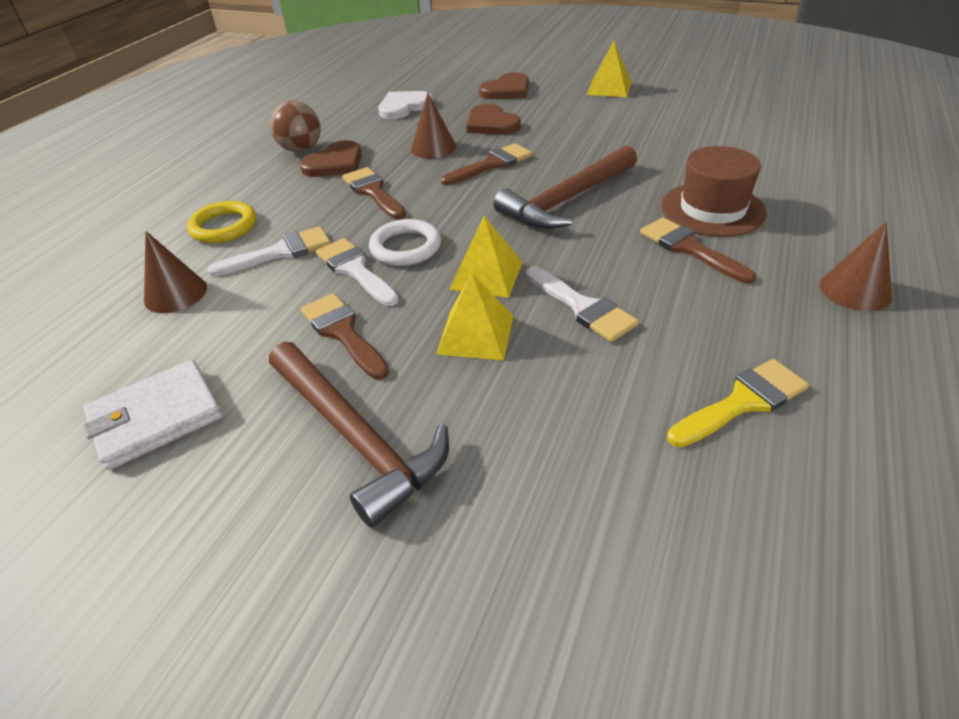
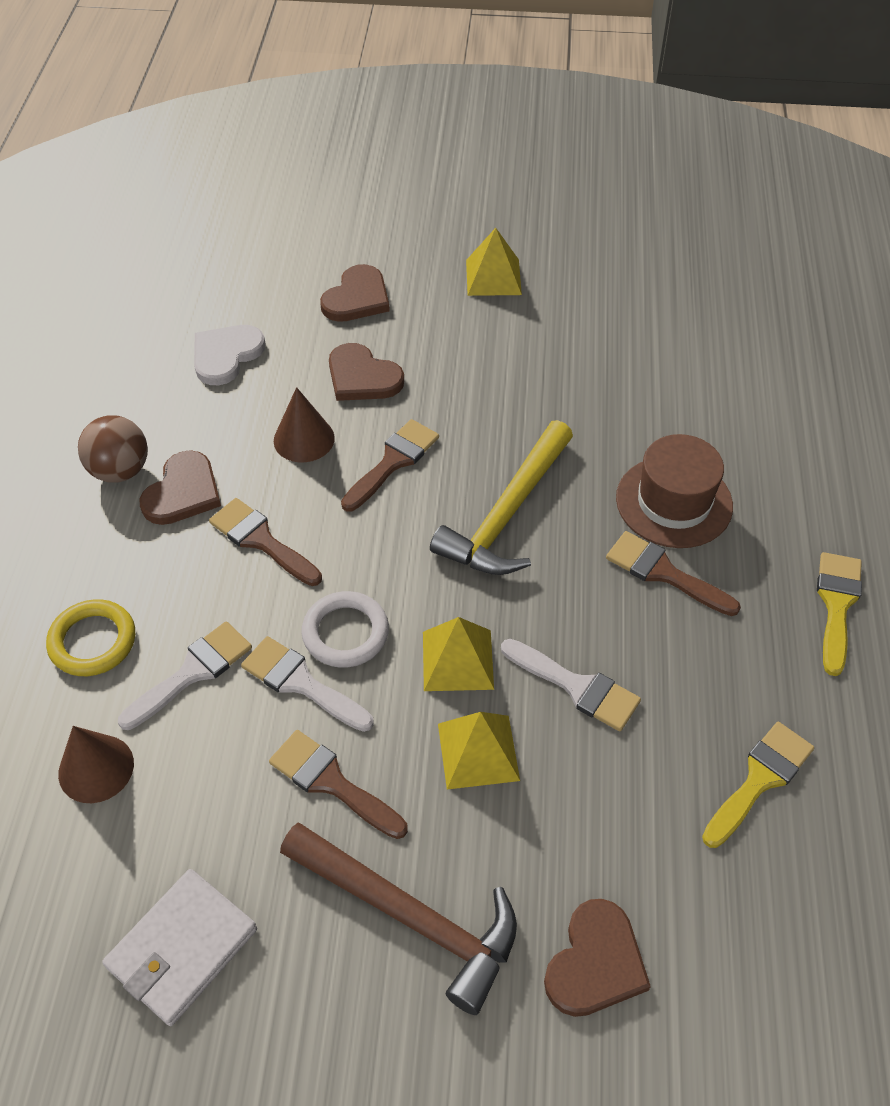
camera: 20 degrees left, 10 degrees up
(516, 515) = (595, 962): none -> brown heart
(566, 200) = (507, 514): brown hammer -> yellow hammer
(855, 290) = (836, 604): brown cone -> yellow brush

